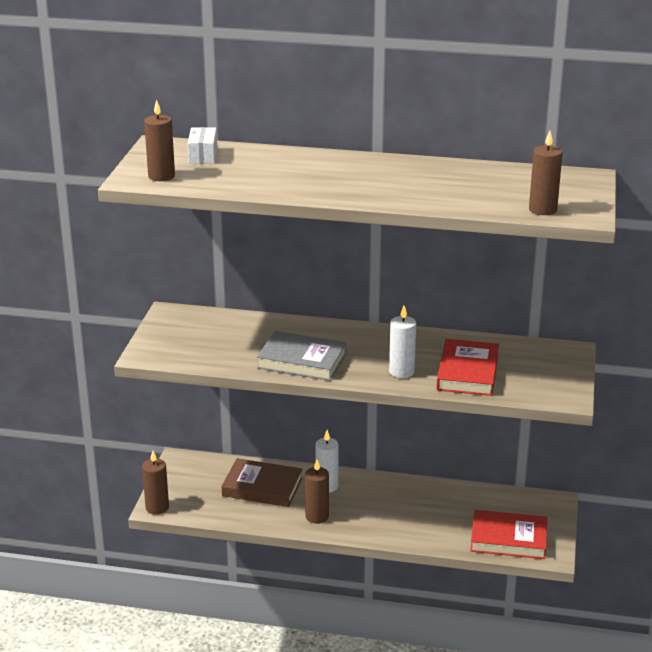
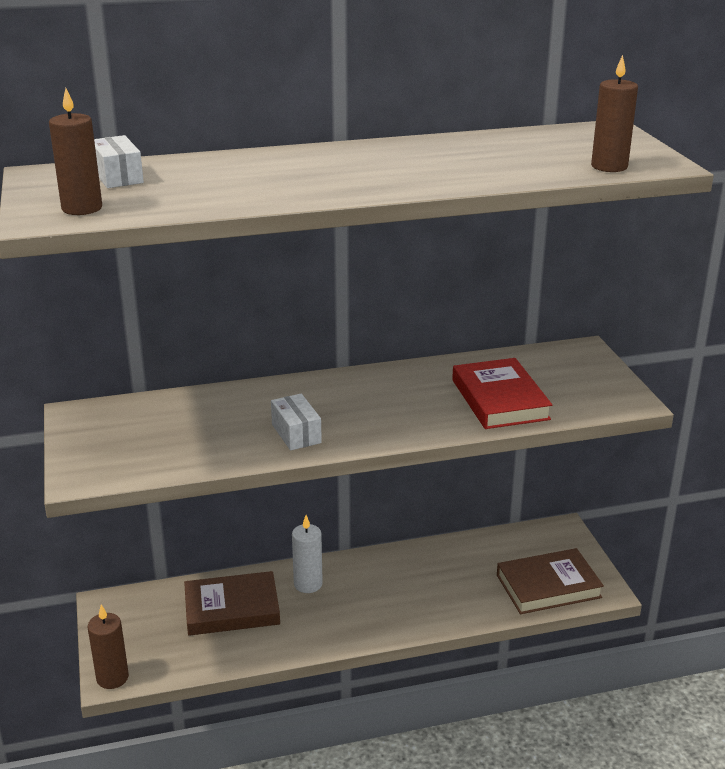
camera: 25 degrees left, 0 degrees up
(302, 361) = (296, 433): grey book -> white box
(317, 516) = (321, 626): brown candle -> none
(401, 372) = (425, 417): white candle -> none
(508, 539) = (548, 586): red book -> brown book

